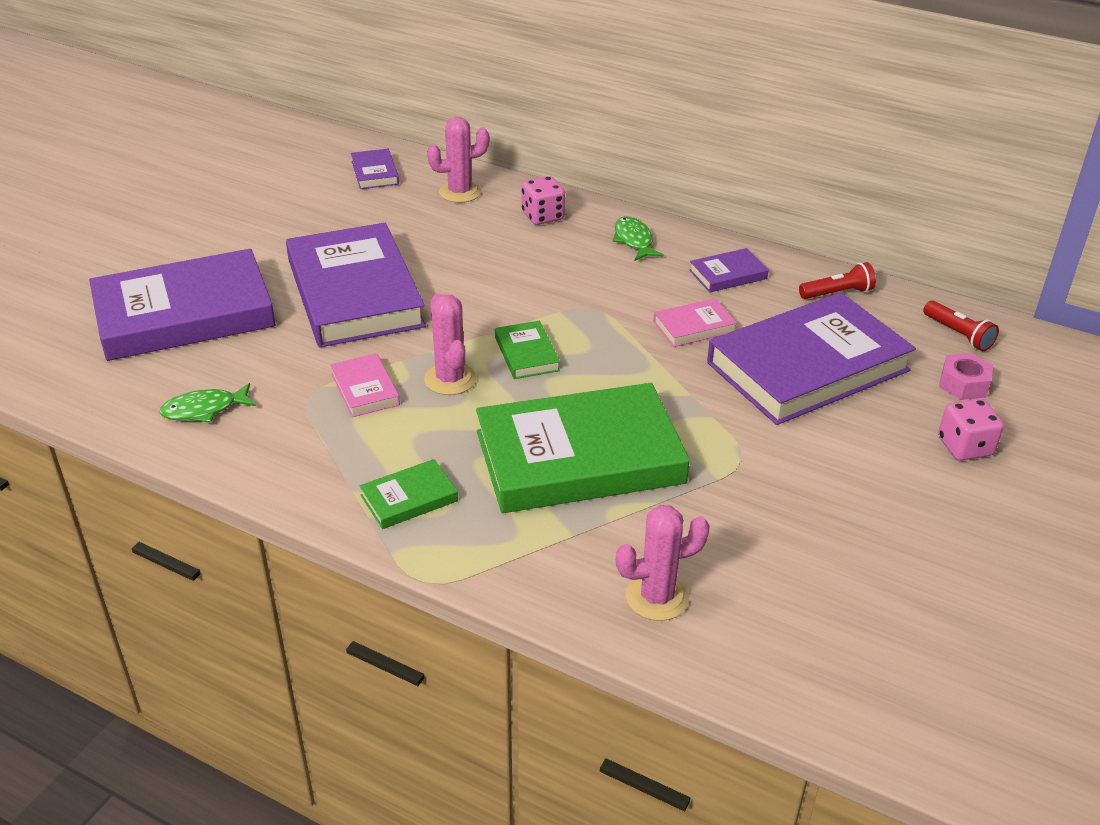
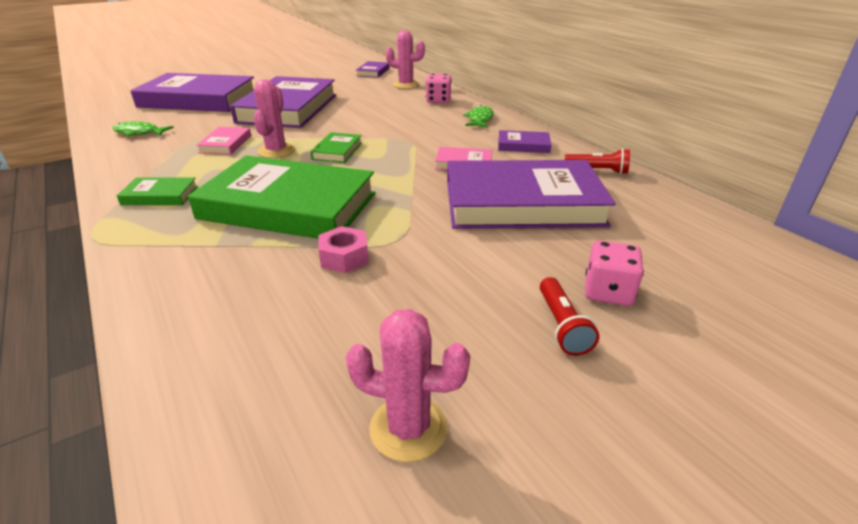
camera: 30 degrees right, 5 degrees down
(657, 597) = (207, 303): pink cactus -> pink cactus (408, 428)
(958, 335) = (682, 217): red flashlight -> red flashlight (562, 326)
(963, 384) = (653, 249): pink nut -> pink nut (344, 257)

